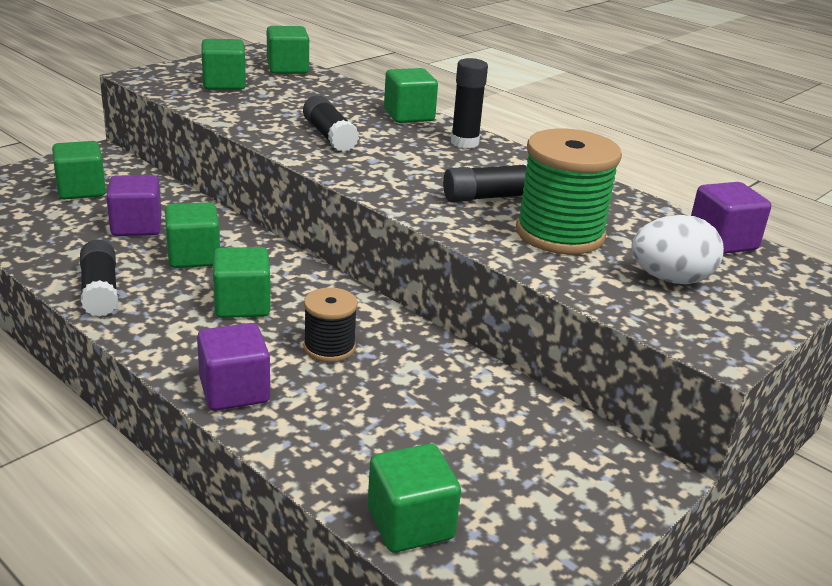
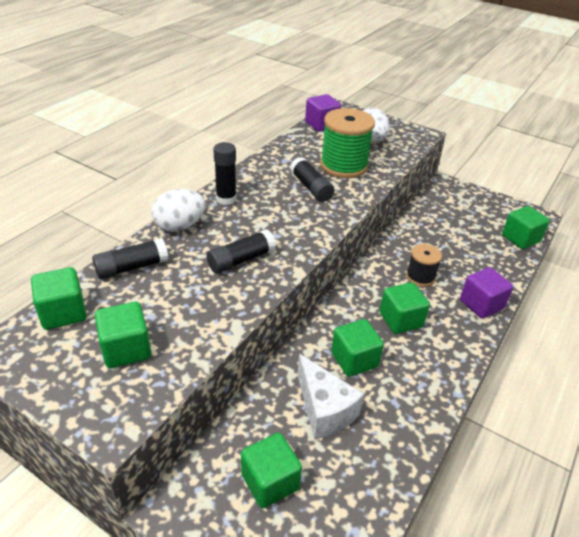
camera: 100 degrees left, 10 degrees up
(100, 291) = (427, 397): black glue stick -> black glue stick (132, 267)
(136, 226) = (324, 410): purple cube -> white cheese
(409, 116) = (180, 226): green cube -> white egg

